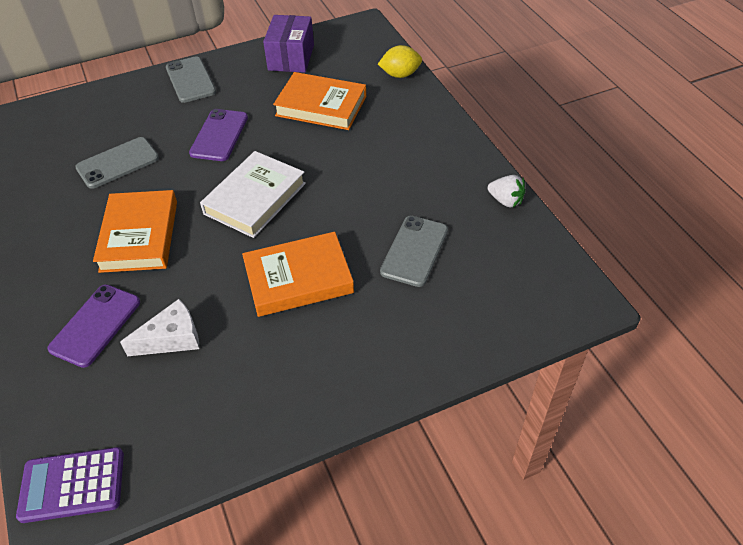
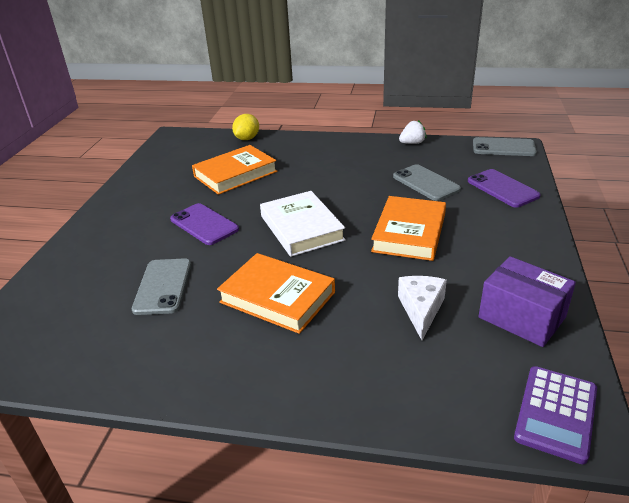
camera: 55 degrees left, 15 degrees down
(95, 325) = (367, 352): purple phone -> purple phone (502, 188)
(190, 80) = (110, 220): grey phone -> grey phone (503, 147)
(291, 57) = (160, 170): purple box -> purple box (521, 317)

